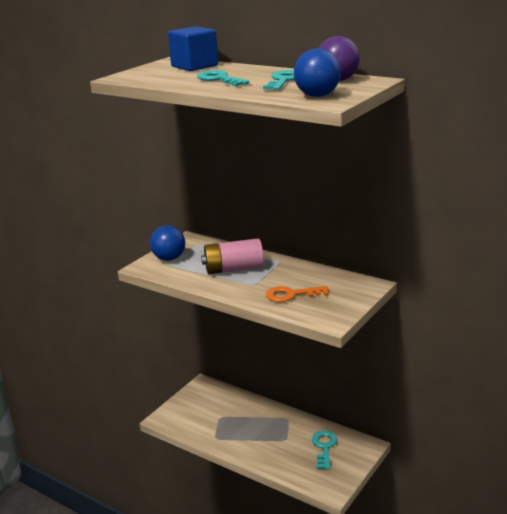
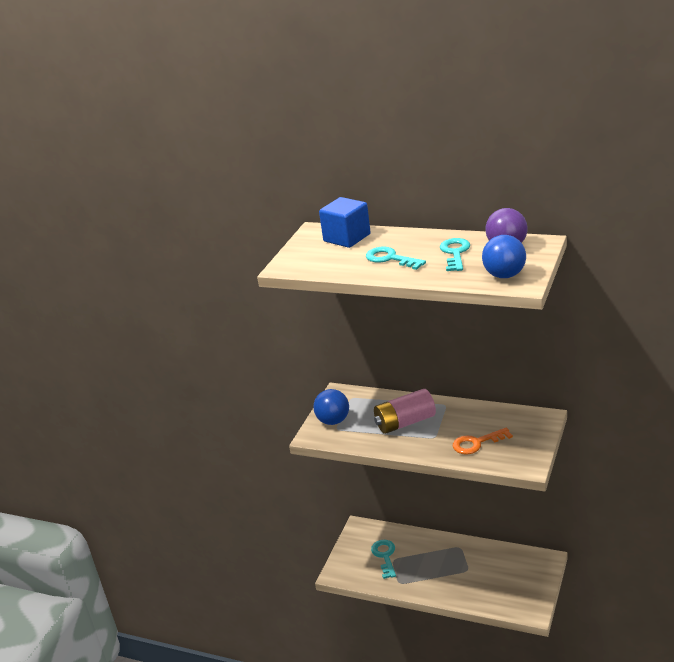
camera: 10 degrees left, 5 degrees up
(324, 447) = (507, 570): turquoise key -> turquoise key (385, 556)

